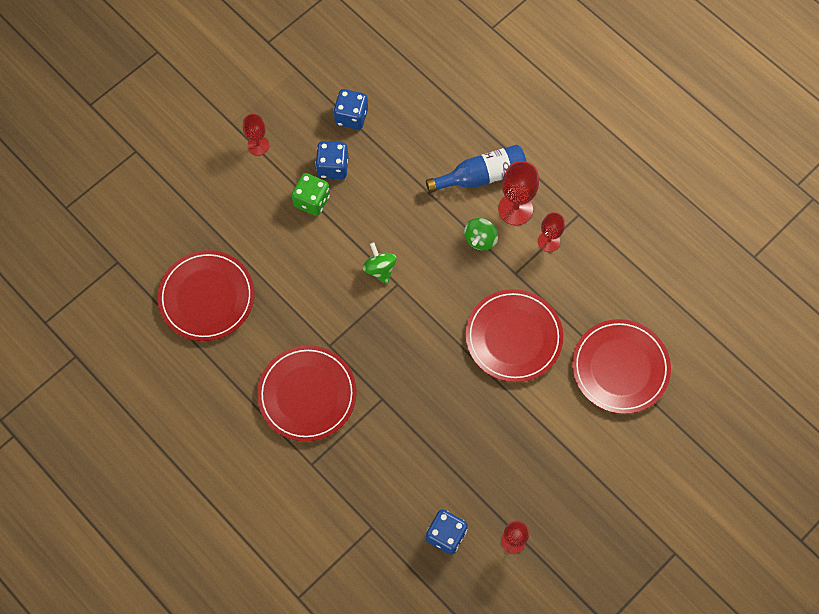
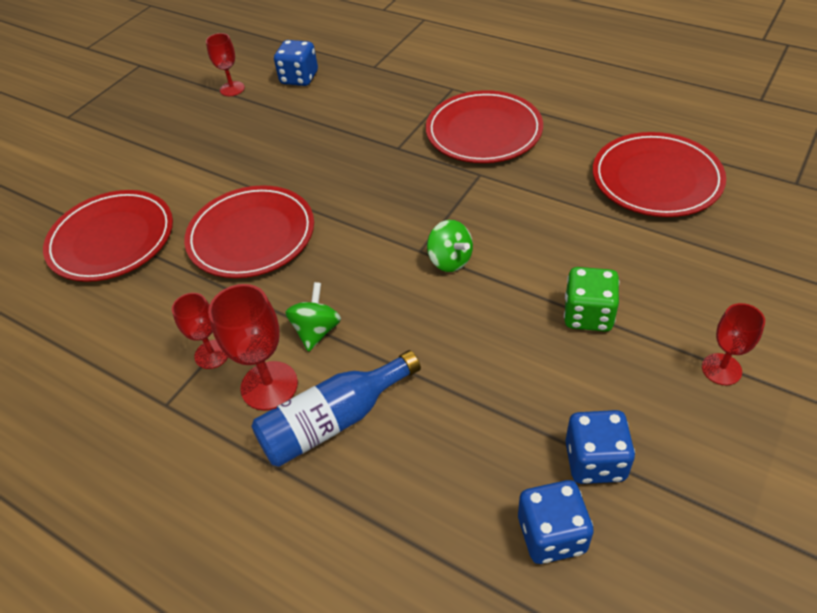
camera: 170 degrees right, 20 degrees down
(333, 167) = (582, 370): blue dice -> blue dice (551, 534)

